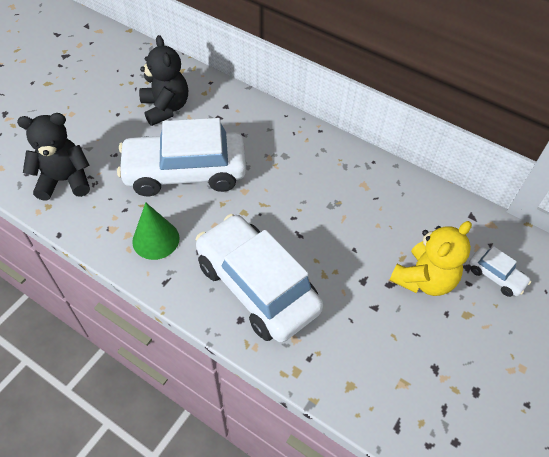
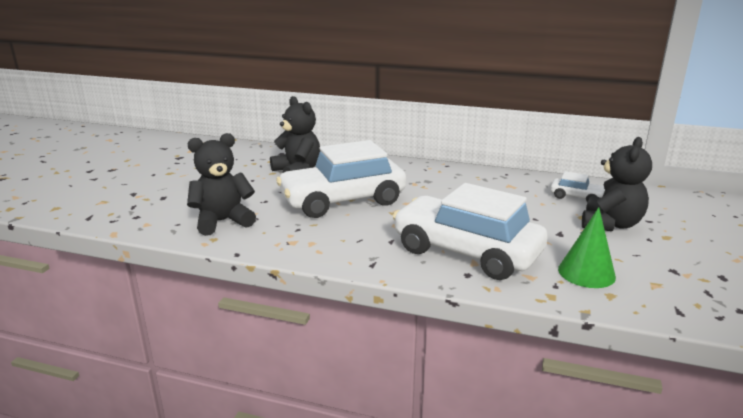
camera: 15 degrees left, 30 degrees down
(156, 239) = (343, 241): green cone -> green cone (586, 273)
(424, 279) = (610, 224): yellow teddy bear -> black teddy bear
(495, 276) = (666, 213): white car -> white car (576, 197)

